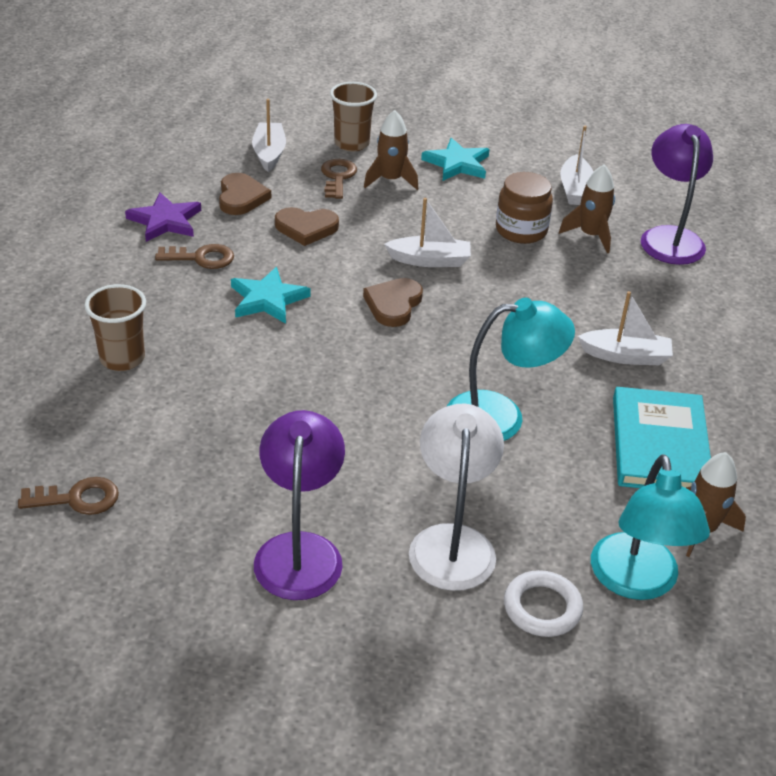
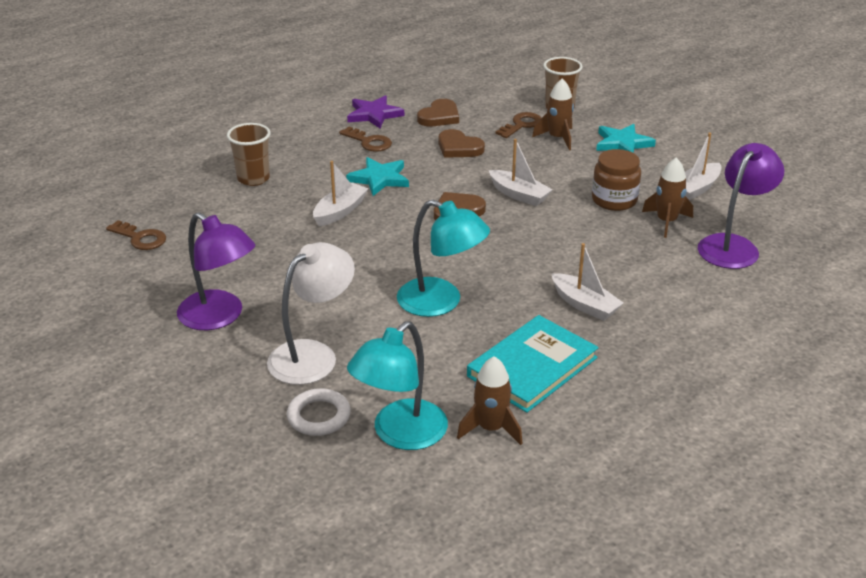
camera: 40 degrees right, 5 degrees down
(269, 153) = (492, 97): white boat -> white boat (340, 211)
(300, 550) = (219, 317): purple lamp -> purple lamp turned 90 degrees clockwise

